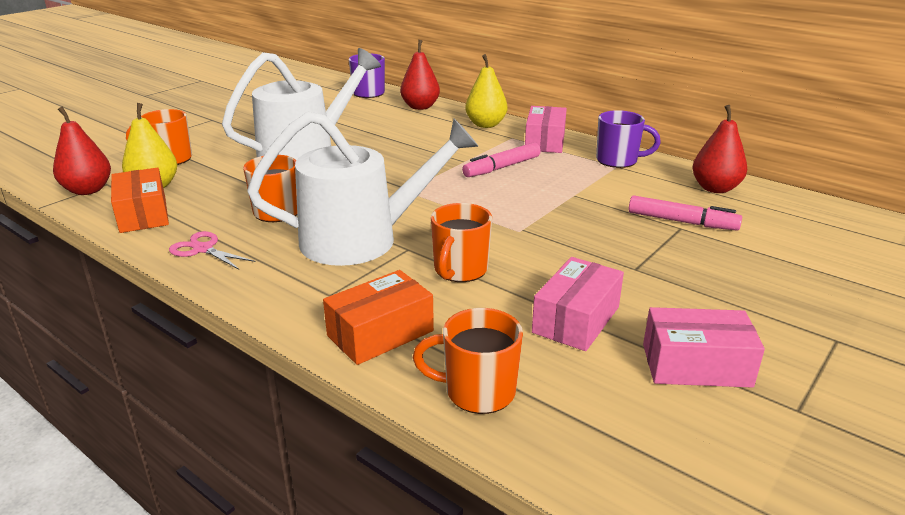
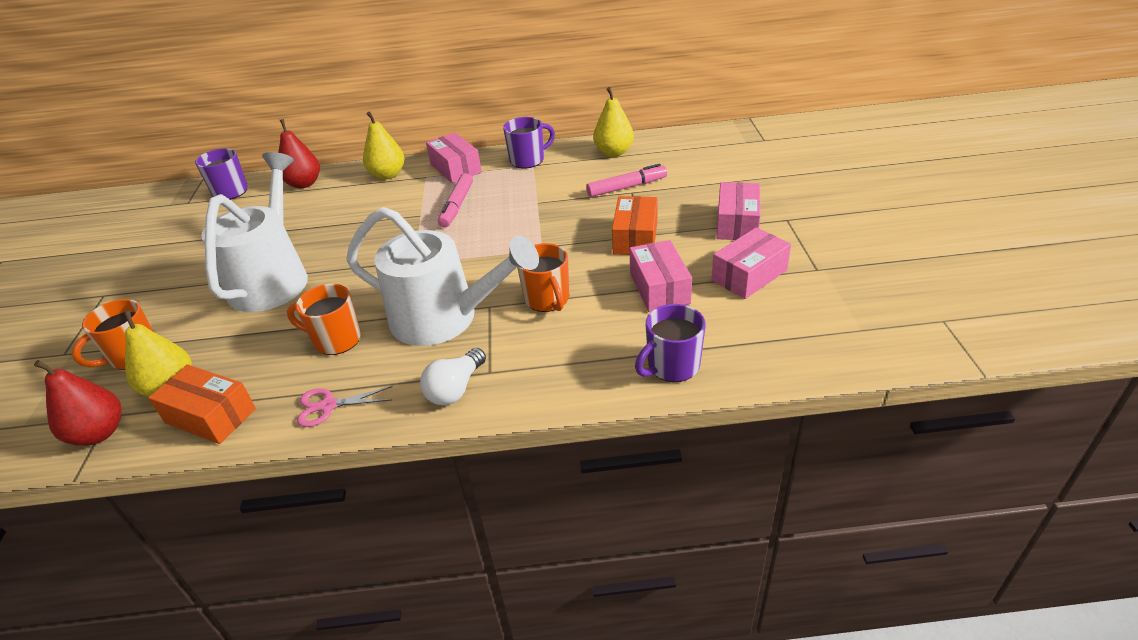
camera: 40 degrees left, 10 degrees up
(289, 290) = (455, 388): none -> white light bulb
(363, 239) = (445, 319): white watering can -> white watering can turned 75 degrees clockwise
(380, 333) = (565, 373): orange box -> orange box (635, 238)
(478, 391) = (672, 366): orange mug -> purple mug
(715, 188) = (614, 152): red pear -> yellow pear
(761, 311) = (737, 223): none -> pink box

